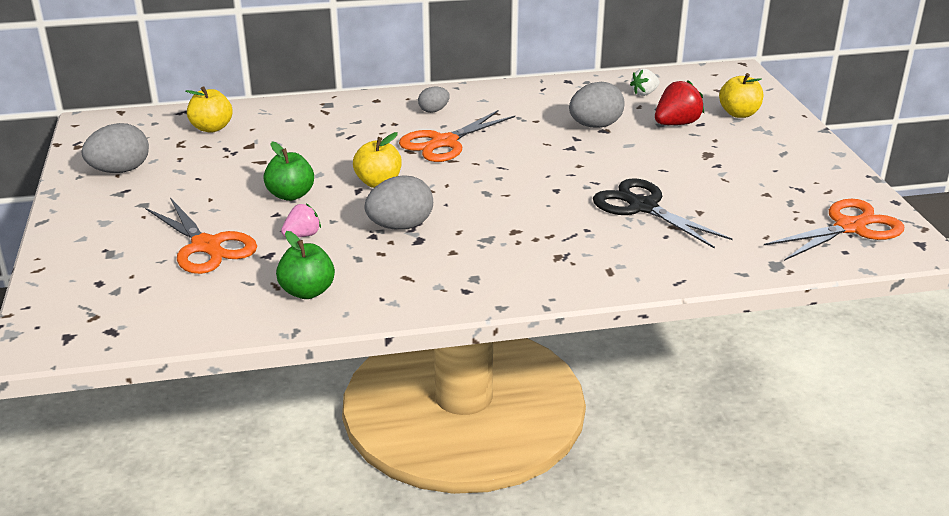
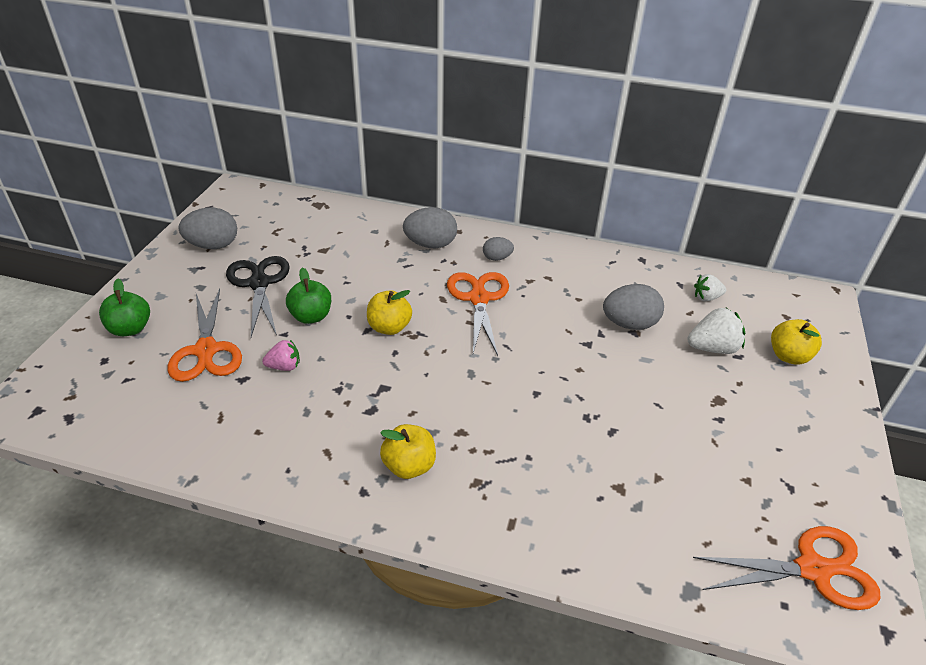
camera: 25 degrees right, 10 degrees up
(212, 128) = (311, 222): yellow apple -> yellow apple (409, 466)
(307, 292) = (237, 435): green apple -> green apple (130, 329)
(400, 226) = (368, 387): grey egg -> grey egg (430, 244)
(444, 142) = (478, 299): orange scissors -> orange scissors turned 105 degrees clockwise
(643, 207) = (603, 449): black scissors -> black scissors (259, 283)
(676, 124) = (712, 348): red strawberry -> white strawberry

